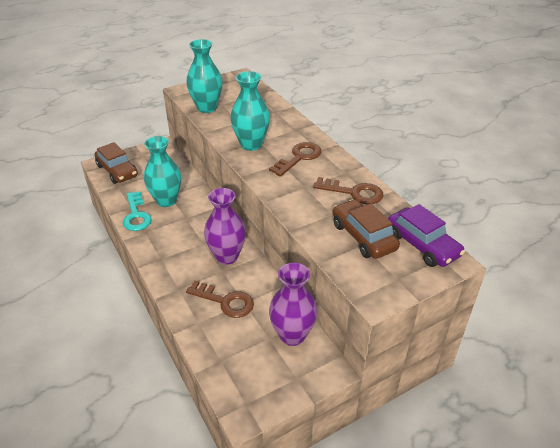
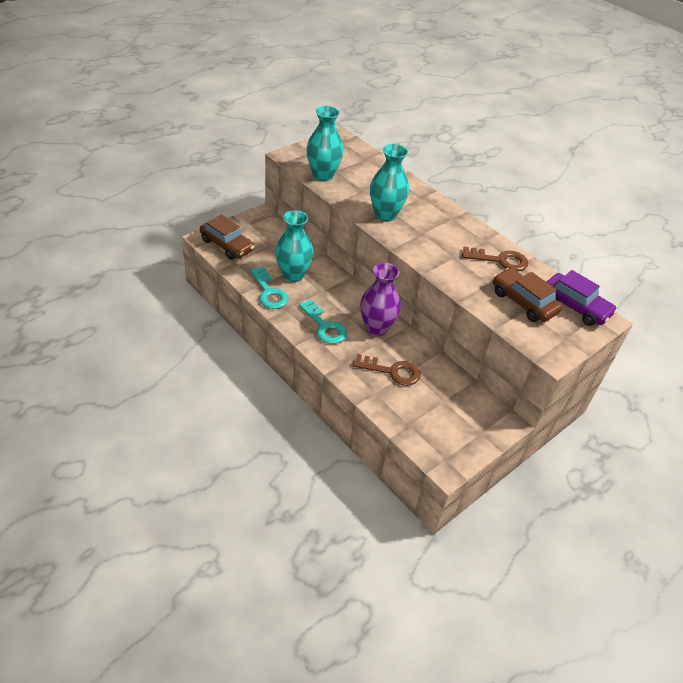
camera: 15 degrees left, 5 degrees up
(175, 251) = (324, 326): none -> turquoise key
(292, 335) = (463, 396): purple vase -> none
(299, 158) = (436, 227): brown key -> none

